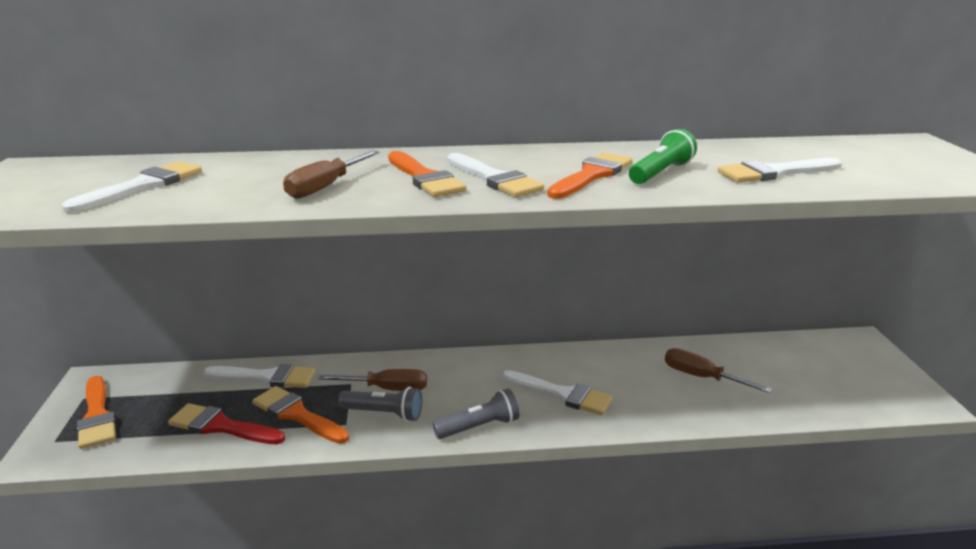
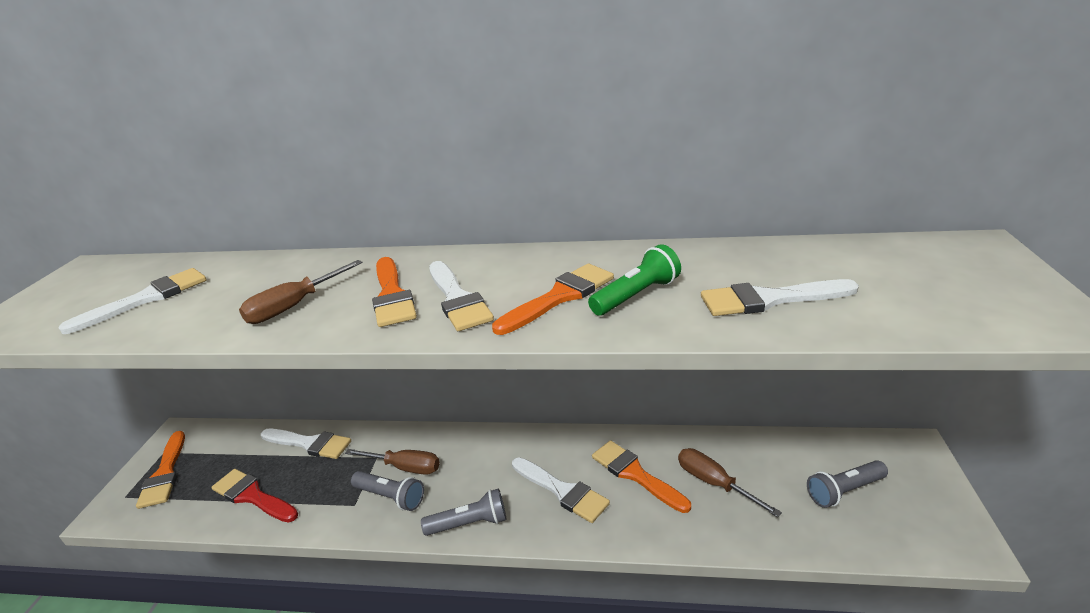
camera: 15 degrees right, 5 degrees up
(297, 415) = (317, 489): orange brush -> orange brush (635, 474)
(815, 374) = (844, 491): none -> grey flashlight

